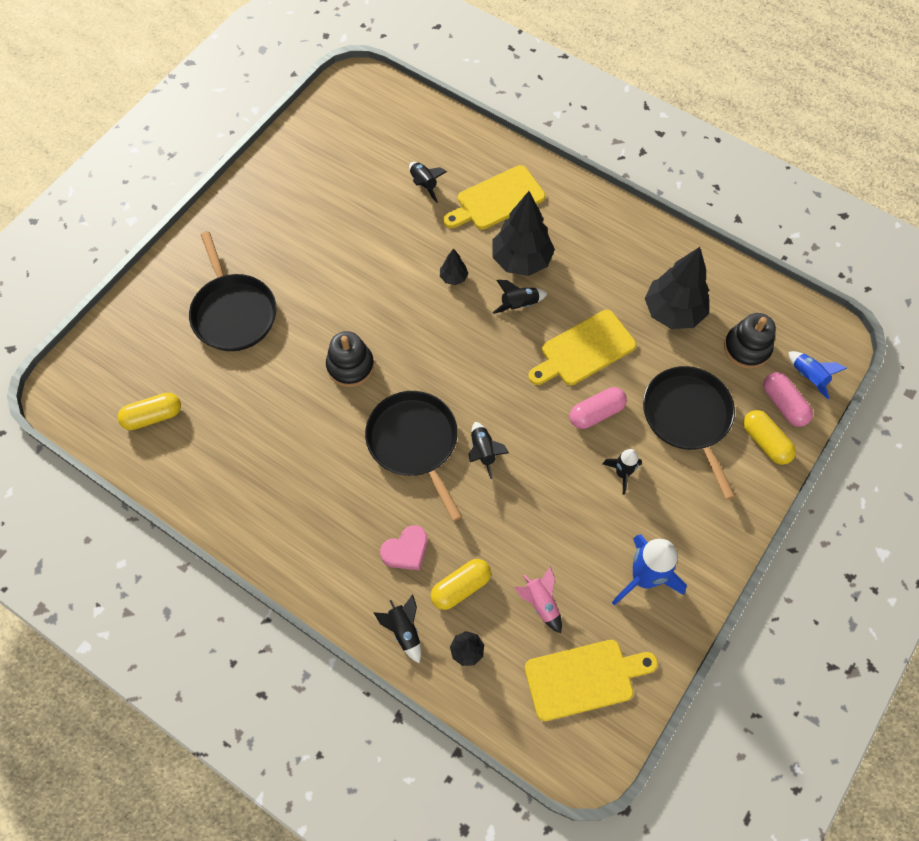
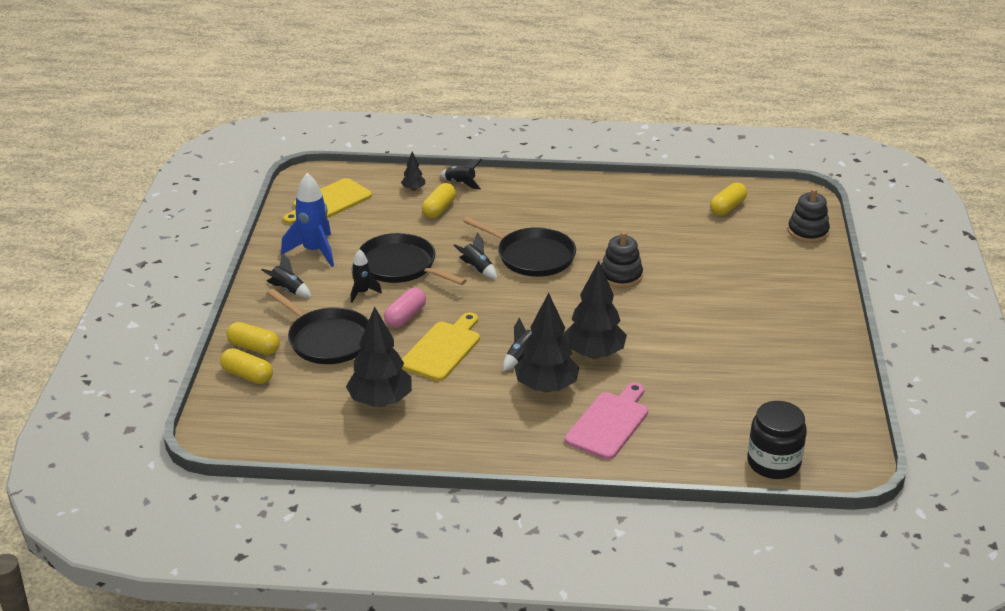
camera: 150 degrees right, 30 degrees down
(233, 312) = (743, 272): black pan -> black pan (400, 266)
(405, 110) = (773, 463): none -> black jar
(406, 550) = (490, 211): pink heart -> none
(424, 185) = (688, 408): black rocket -> black rocket (288, 290)
(453, 277) = (594, 354): black tree -> black tree, size x2.18
(497, 199) = (609, 423): yellow cutting board -> pink cutting board
(541, 603) = (379, 220): pink rocket -> none
(747, 348) = (298, 401): black stacking toy -> black stacking toy (808, 232)
(783, 404) = (247, 375): pink capsule -> yellow capsule
(808, 377) = (232, 401): blue rocket -> none

